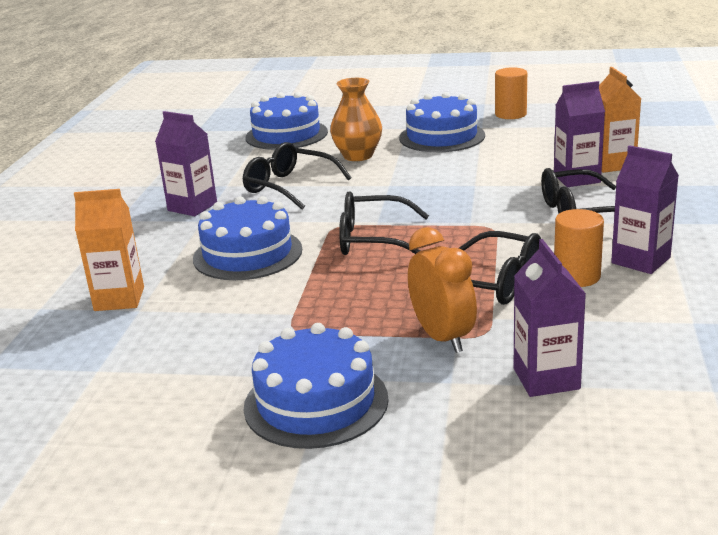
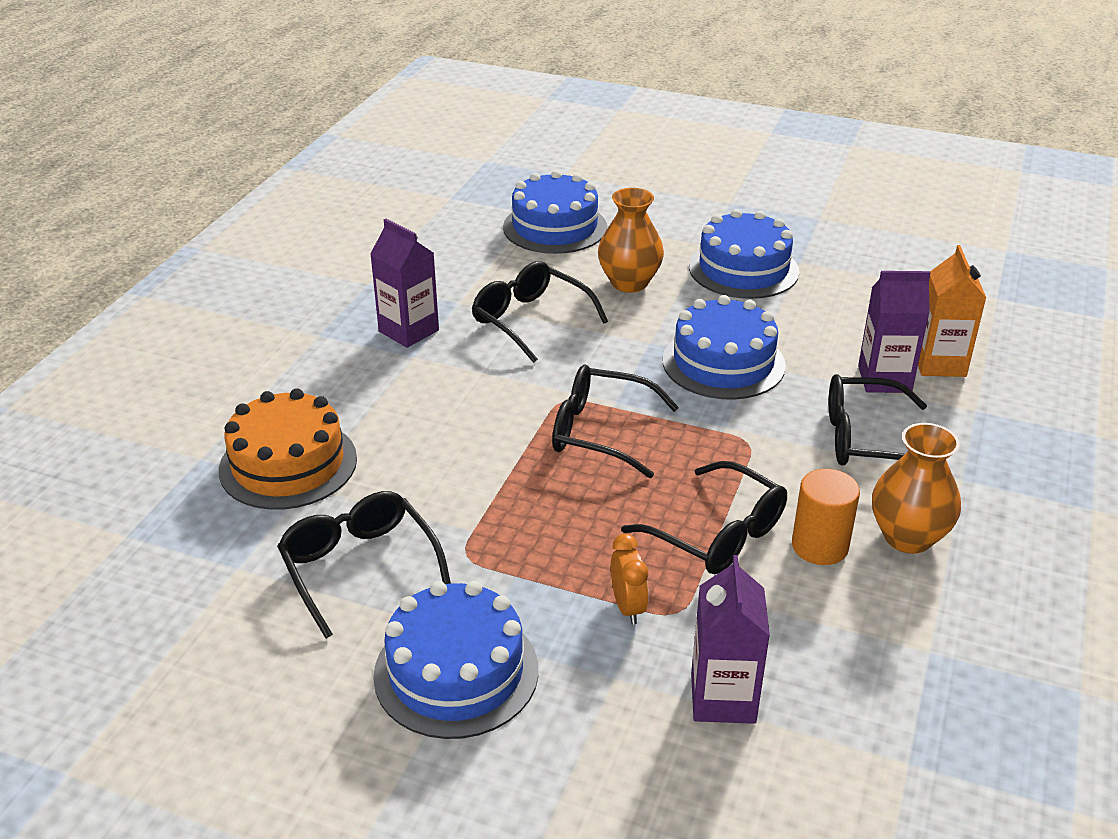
camera: 10 degrees right, 10 degrees up
(119, 299) = (288, 464): orange carton -> orange cake
(205, 351) = (359, 567): none -> black glasses
(247, 254) = (449, 423): blue cake -> blue cake (723, 363)
(442, 337) = (627, 607): orange clock -> orange clock, size x0.61
(510, 114) = (845, 245): orange cylinder -> none
(640, 260) = (908, 537): purple carton -> orange vase

